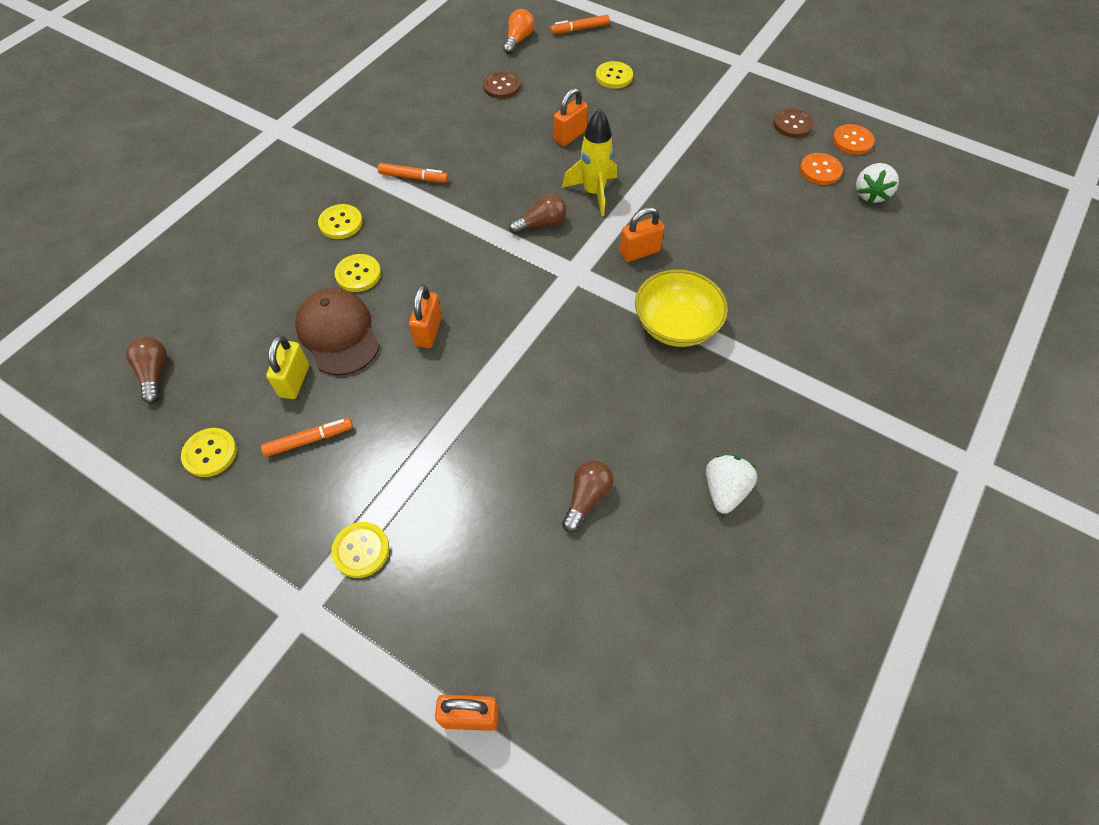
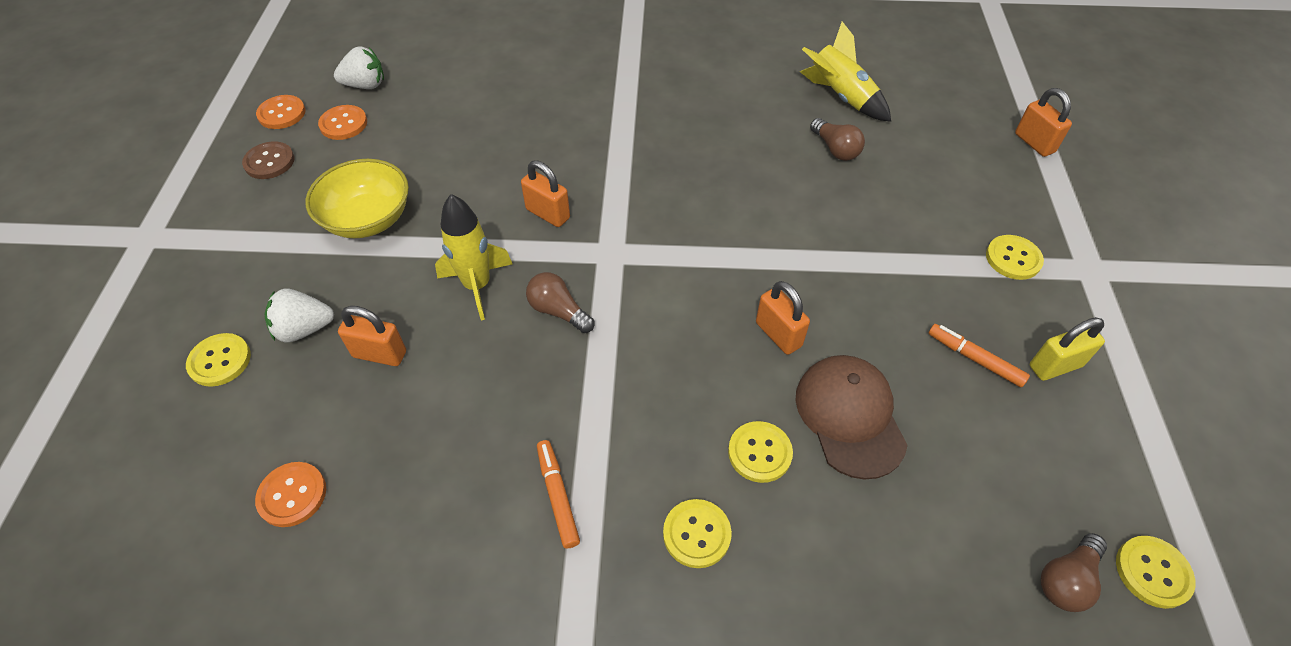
camera: 120 degrees left, 5 degrees down
(210, 453) = (1071, 436): yellow button -> yellow button (1152, 572)
(294, 381) = (935, 418): yellow padlock -> yellow padlock (1055, 366)
(338, 333) = (850, 416): brown cap -> brown cap turned 135 degrees clockwise
(428, 331) = (778, 334): orange padlock -> orange padlock turned 75 degrees clockwise
(501, 86) = (292, 495): brown button -> orange button
(518, 40) = (145, 538): orange light bulb -> none
(580, 29) = (92, 460): orange marker -> none
(587, 498) = (835, 149): brown light bulb -> brown light bulb turned 120 degrees counterclockwise
(662, 559) = (840, 97): none -> yellow rocket
(676, 325) = (624, 158): yellow bowl -> yellow bowl (368, 219)
(725, 490) = (759, 84): white strawberry -> white strawberry (304, 329)

